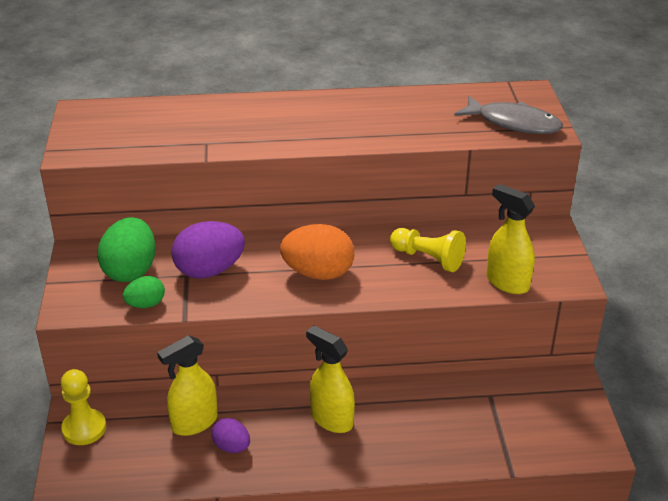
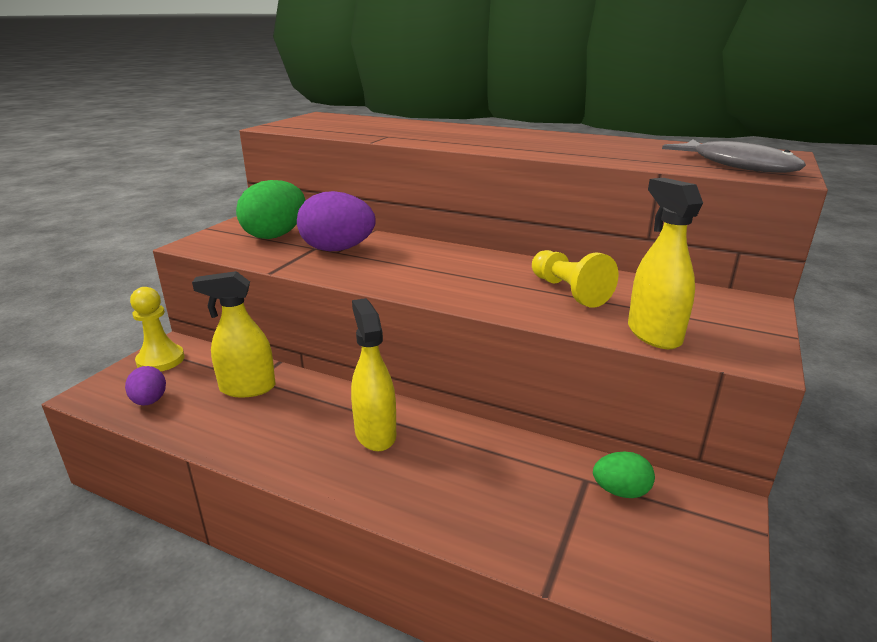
camera: 30 degrees right, 10 degrees down
(146, 304) = (254, 256): green egg -> green egg (620, 491)
(232, 447) = (254, 420): purple egg -> purple egg (149, 401)
(318, 273) = (434, 274): orange egg -> none

